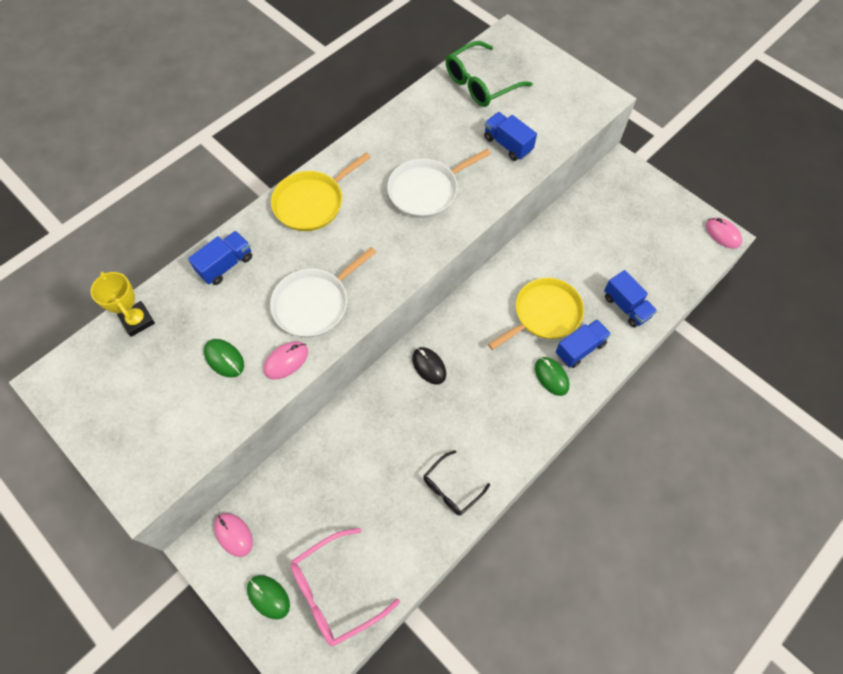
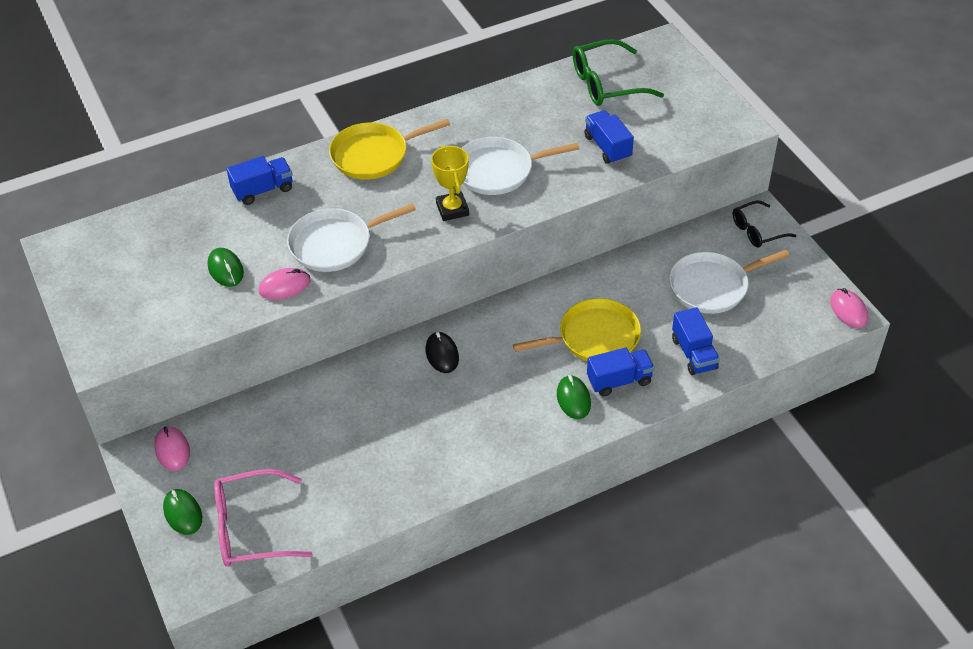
camera: 20 degrees right, 15 degrees down
(137, 320) = (158, 217): yellow trophy -> yellow trophy (452, 209)
(451, 488) = (413, 472): black glasses -> black glasses (757, 231)
(614, 241) = (712, 286): none -> white pan

